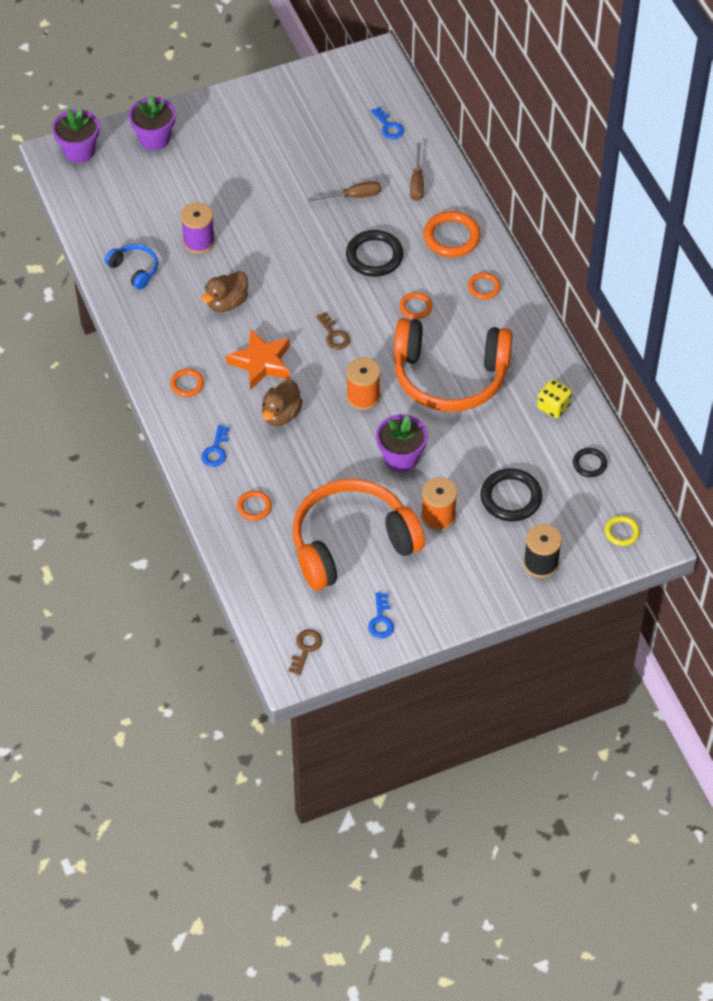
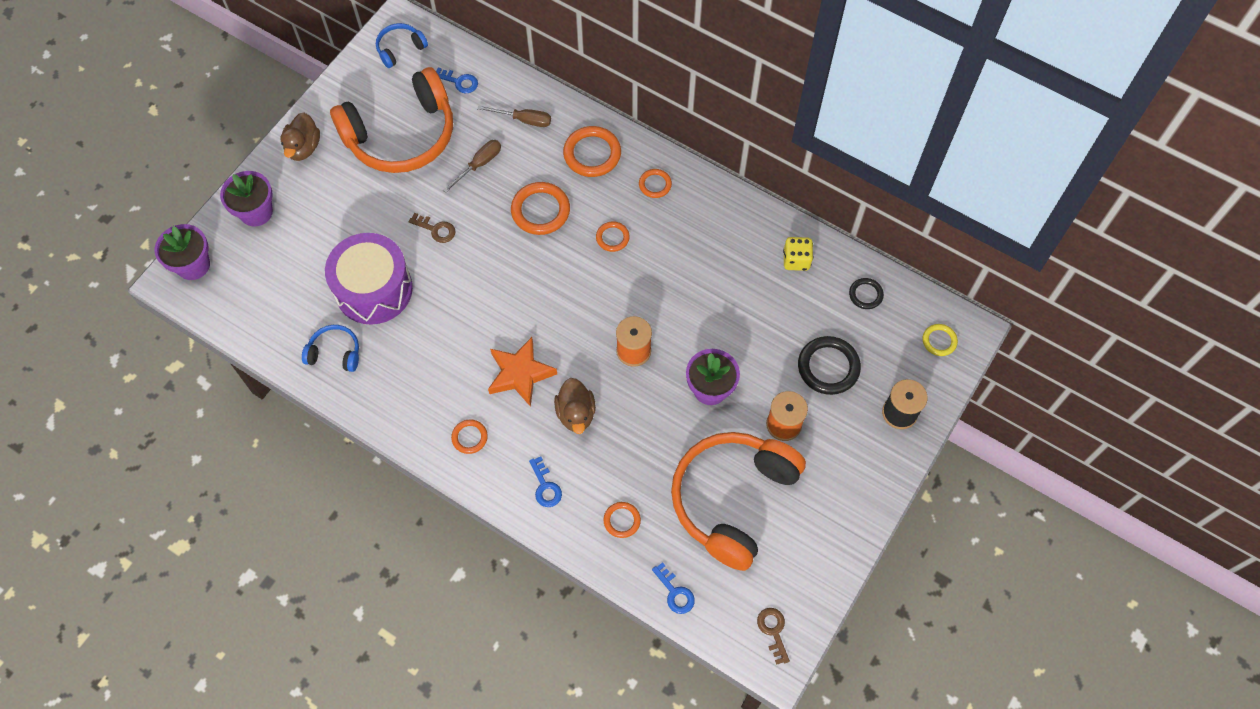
camera: 35 degrees left, 10 degrees up
(199, 241) = (374, 289): purple spool -> purple drum
(227, 303) = (444, 334): brown duck -> brown duck (303, 148)
(334, 335) = (563, 307): brown key -> brown key (436, 229)
(361, 77) = (400, 49): none -> blue headphones
(374, 256) = (540, 210): black ring -> orange ring
(381, 620) = (814, 557): blue key -> blue key (675, 592)
(417, 182) = (524, 120): brown screwdriver -> brown screwdriver turned 45 degrees counterclockwise
(450, 376) = (690, 284): orange headphones -> orange headphones (401, 135)

